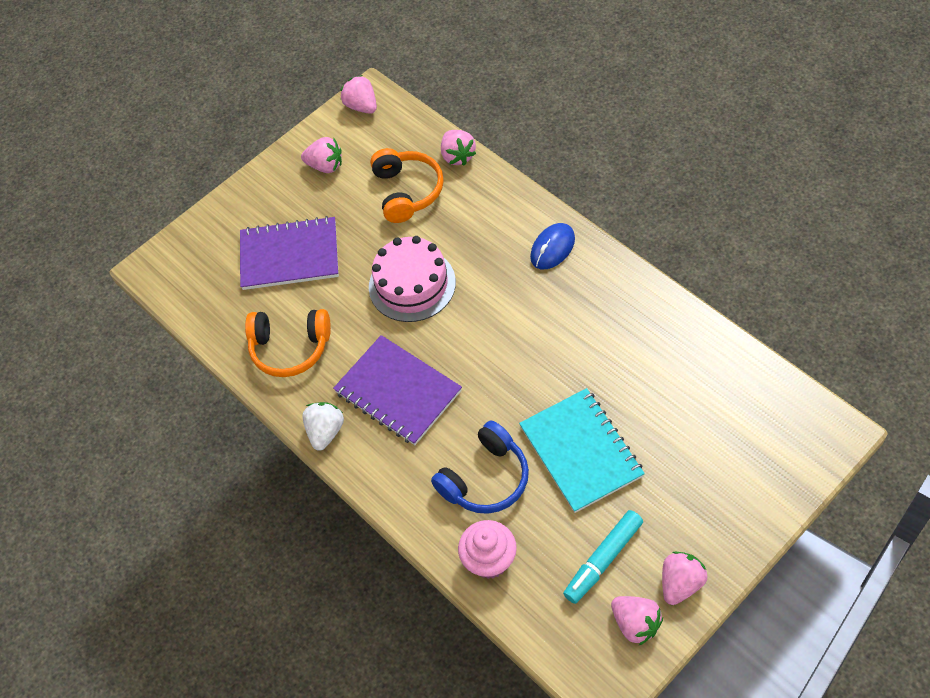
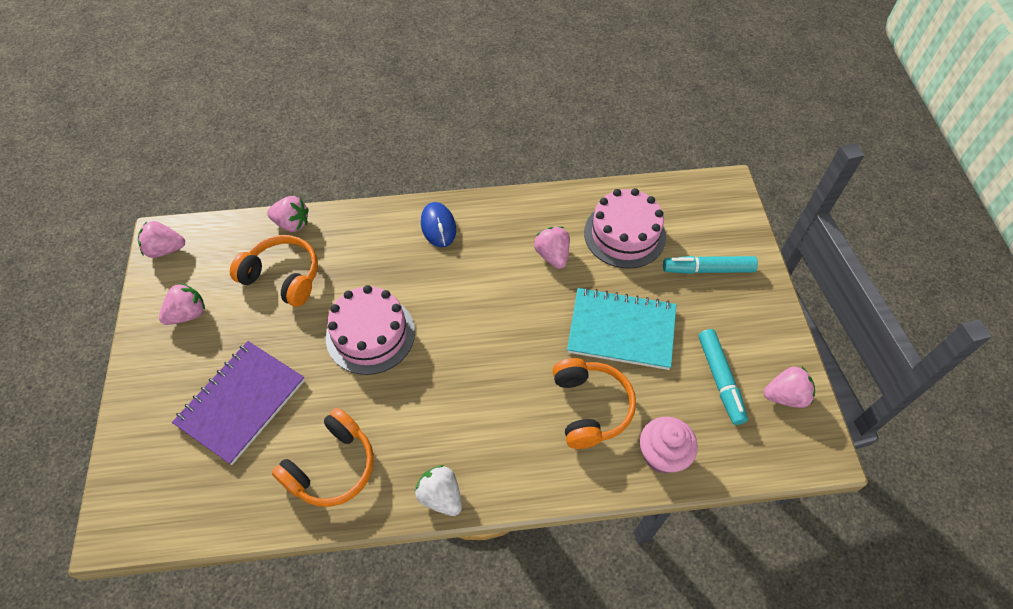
camera: 60 degrees left, 0 degrees up
(398, 392) = (457, 414): purple notebook -> none
(485, 478) = (590, 407): blue headphones -> orange headphones
(680, 583) = (773, 346): pink strawberry -> pink strawberry (552, 255)
(686, 385) = (624, 234): none -> pink cake
(714, 477) = (707, 269): none -> turquoise marker

